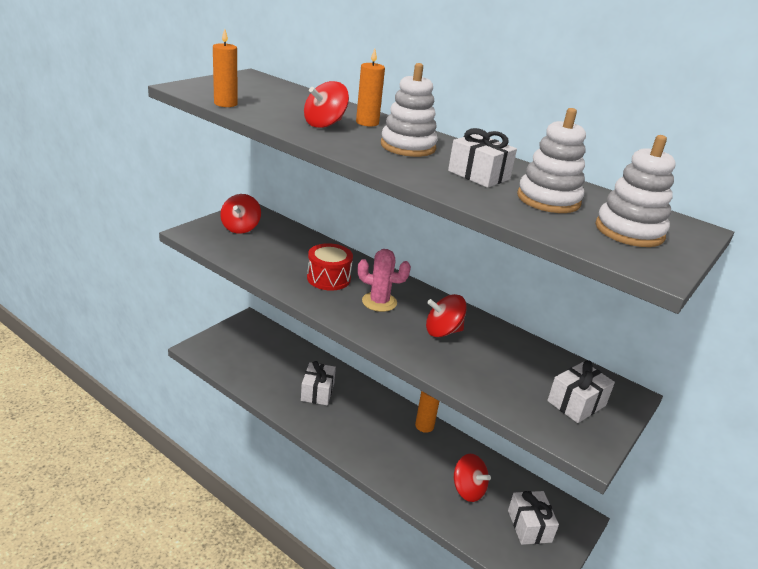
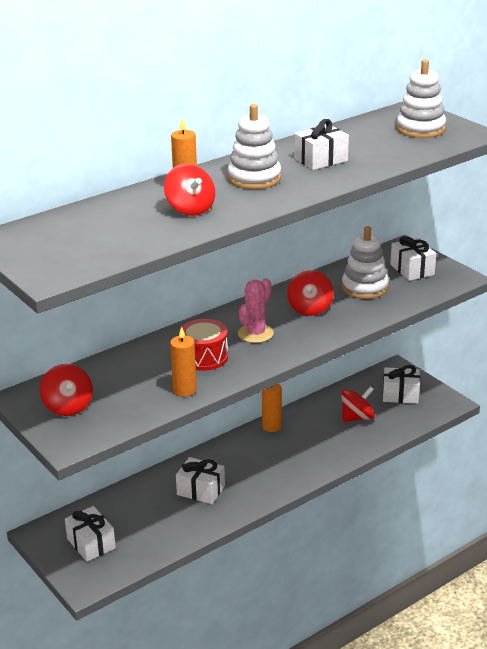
camera: 70 degrees left, 0 degrees up
(225, 104) = (119, 255): orange candle -> orange candle (184, 390)
(240, 228) = (68, 406): red spinning top -> red spinning top turned 45 degrees clockwise
(241, 344) = (91, 543): none -> white gift
(548, 200) = (369, 144): white stacking toy -> white stacking toy (365, 287)

